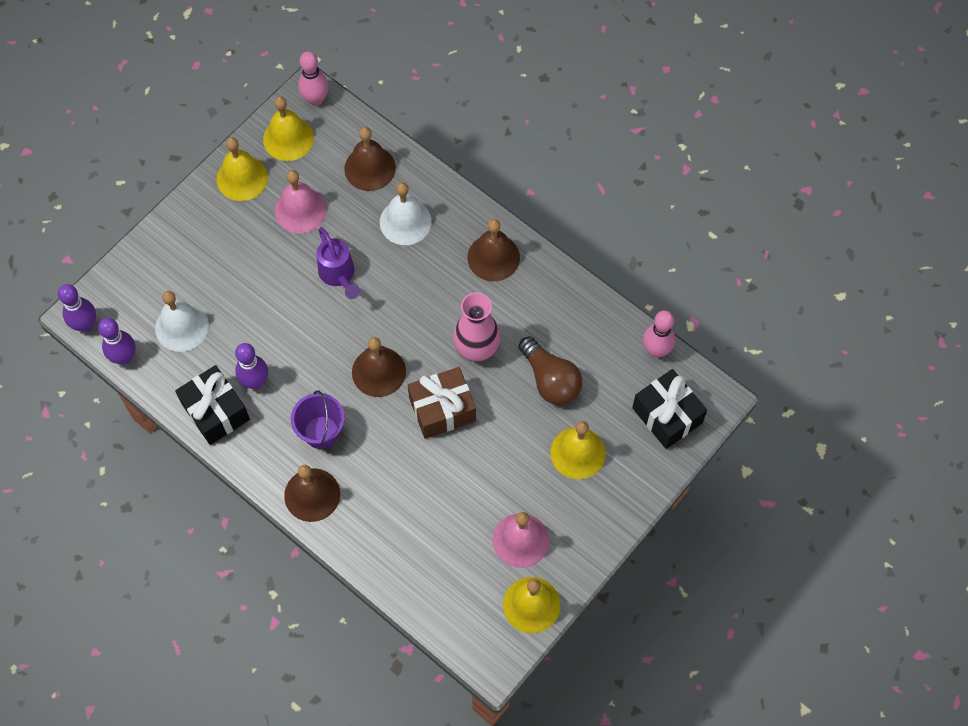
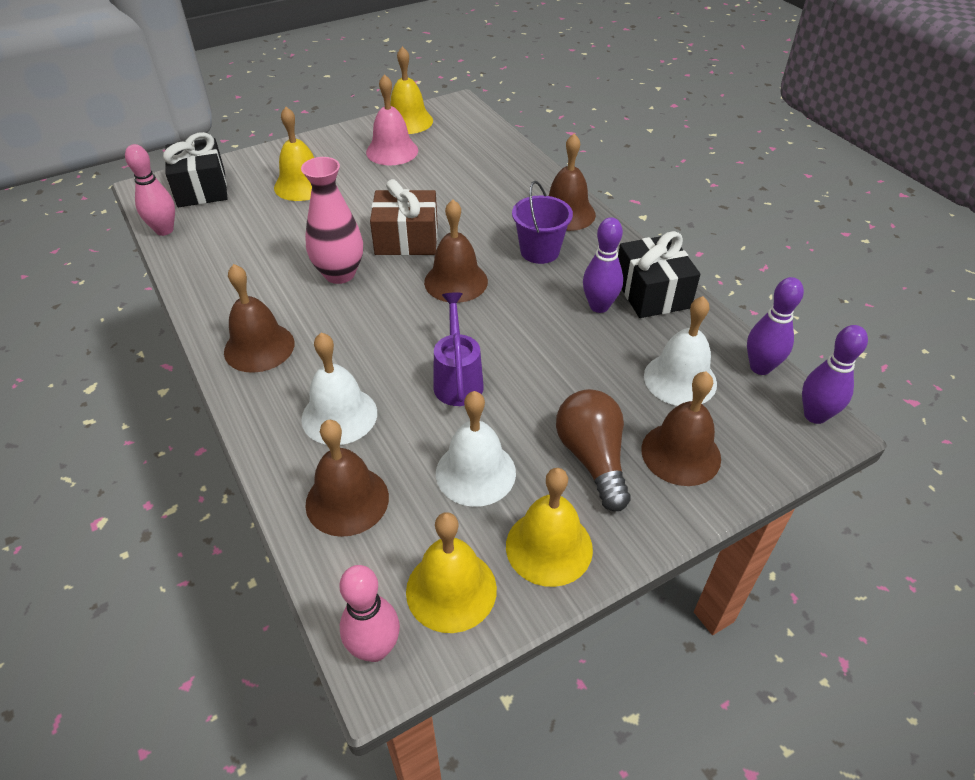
camera: 160 degrees left, 20 degrees down
(174, 264) = (681, 453): none -> brown bell
(300, 210) = (475, 472): pink bell -> white bell
(550, 380) = (284, 234): brown light bulb -> brown light bulb (592, 458)

